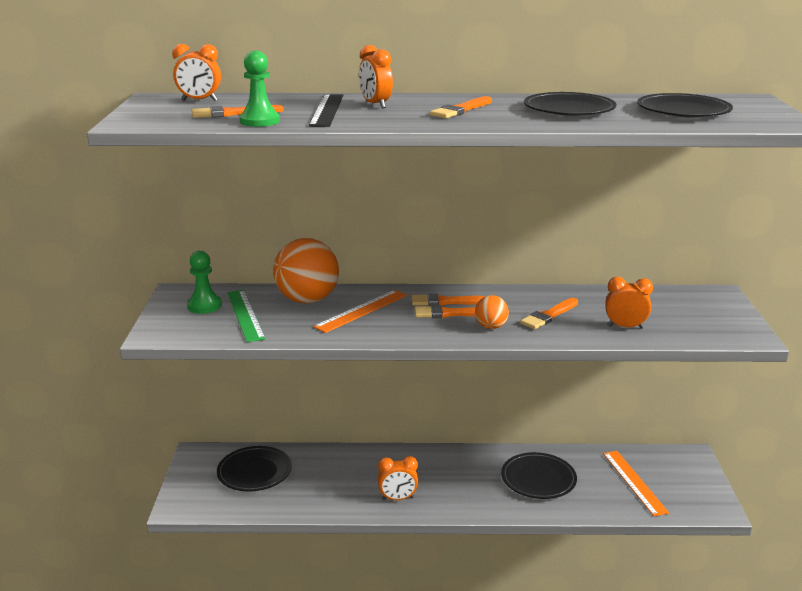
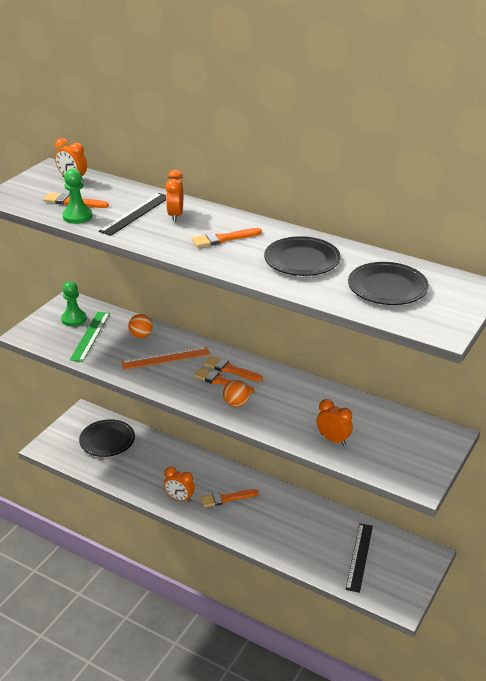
camera: 30 degrees right, 10 degrees up
(307, 300) = (141, 336): orange ball -> orange ball, size x0.49
(538, 479) = (290, 524): black plate -> none
(548, 316) = (289, 408): orange brush -> orange brush (226, 498)
(634, 482) = (359, 557): orange ruler -> black ruler

